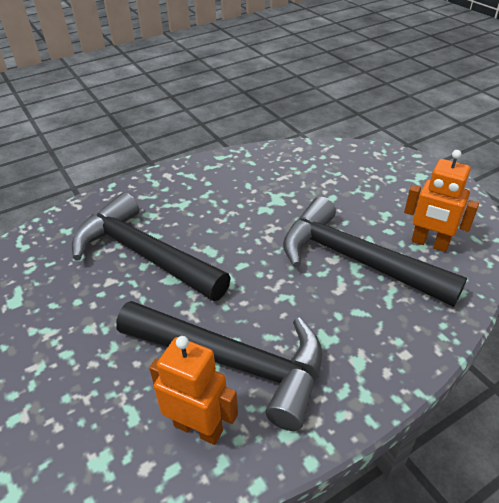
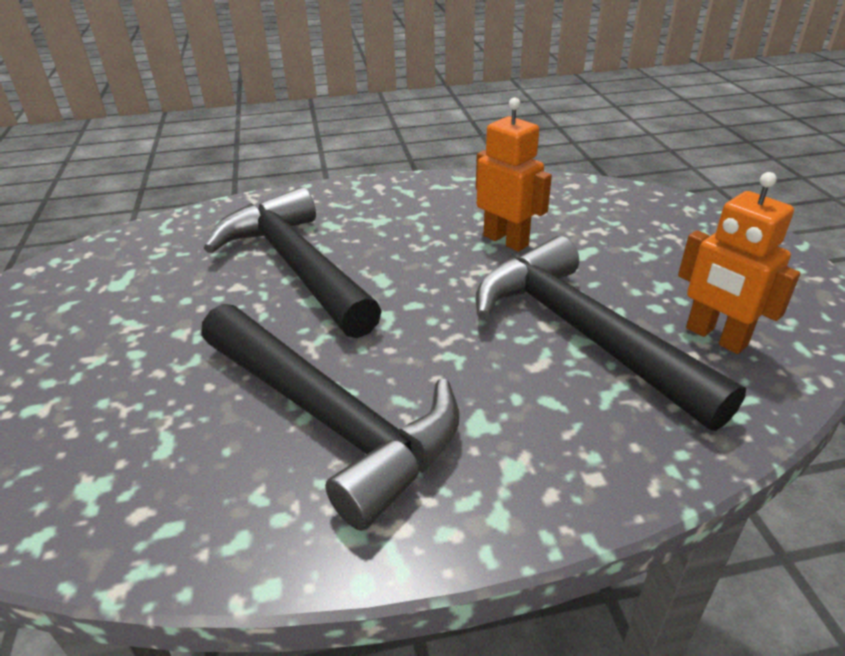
camera: 20 degrees right, 5 degrees down
(198, 428) = (236, 486): orange robot -> orange robot (506, 240)

